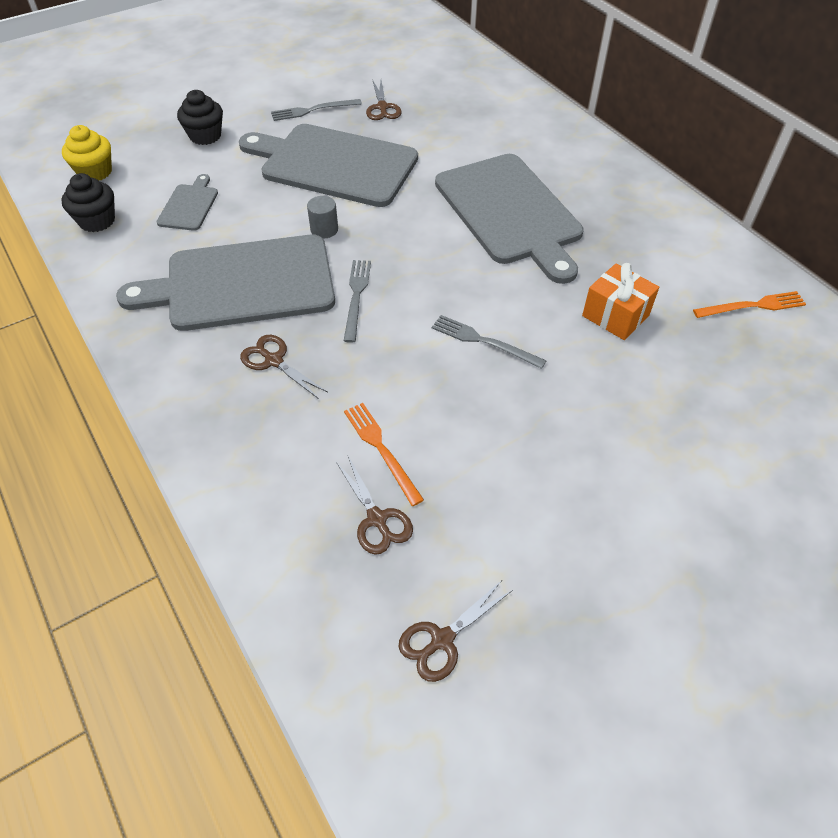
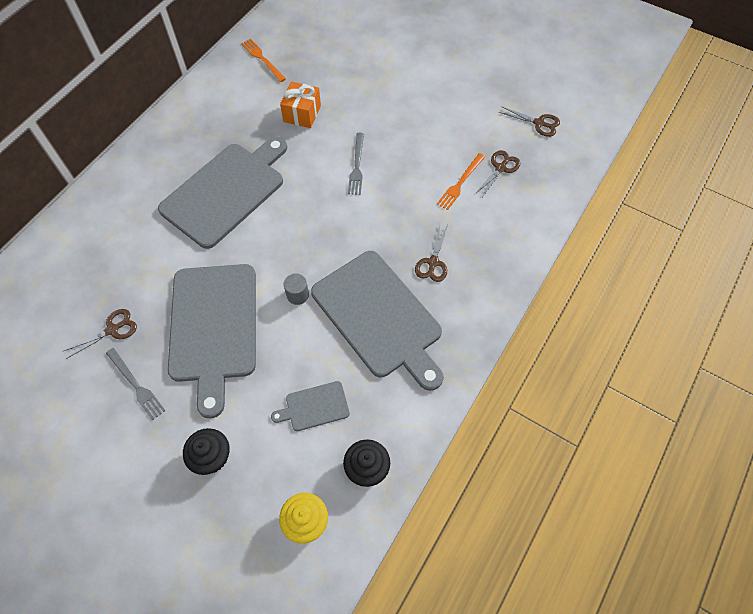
camera: 115 degrees left, 10 degrees up
(356, 296) = (354, 244): grey fork -> none

